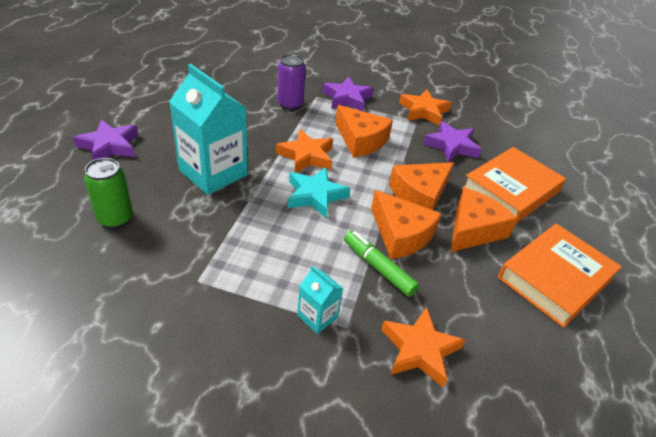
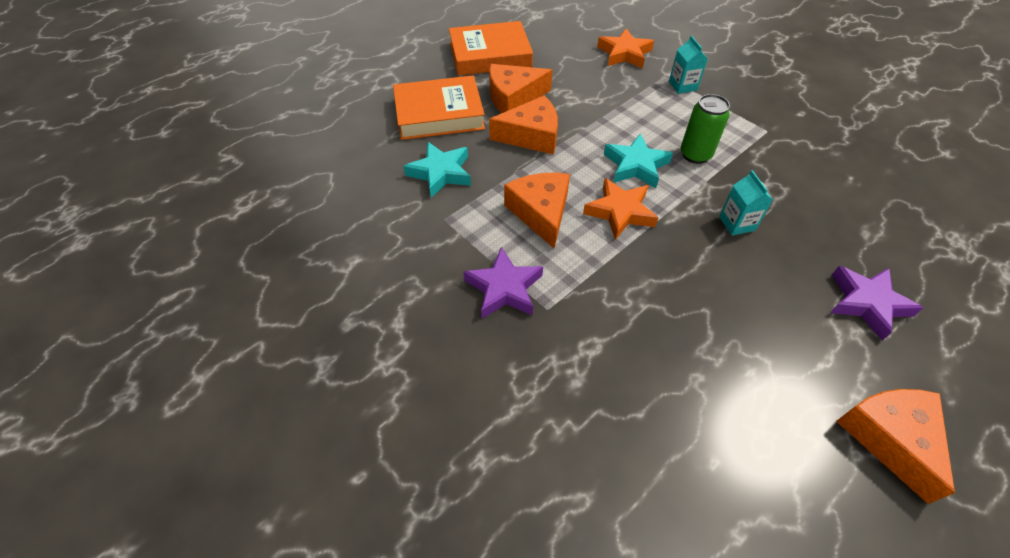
camera: 145 degrees left, 10 degrees up
(115, 218) = (844, 202): green can -> green can (695, 155)
(213, 173) = (737, 223): turquoise carton -> turquoise carton, size x0.47
(290, 104) = (597, 304): purple can -> none
(378, 268) = (618, 97): green marker -> none
(401, 234) = (580, 112): orange cheese -> orange cheese (890, 438)
(423, 111) = (418, 230): orange star -> none
(452, 146) = (440, 173): purple star -> turquoise star

